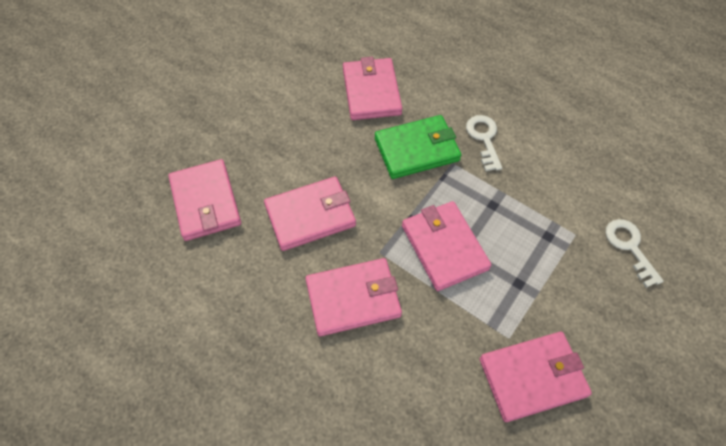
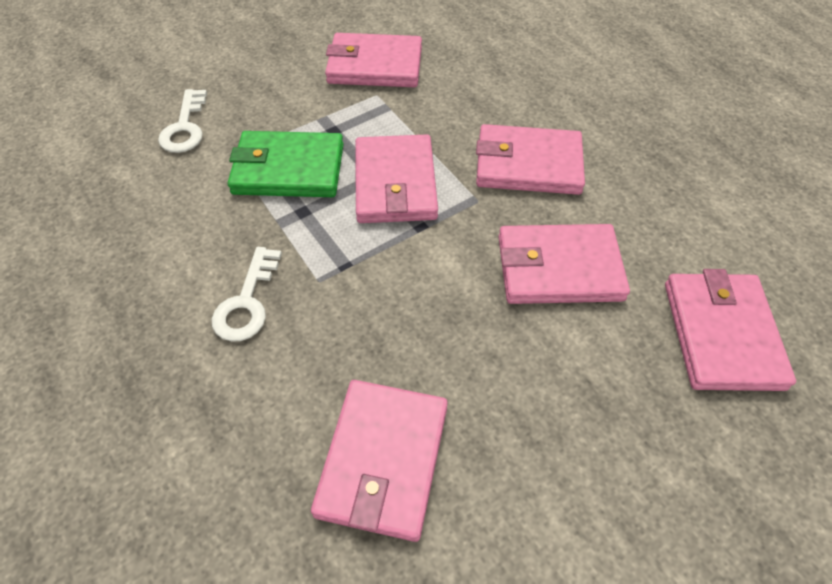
camera: 160 degrees left, 5 degrees down
(417, 149) = (360, 317): green wallet -> green wallet (288, 169)

